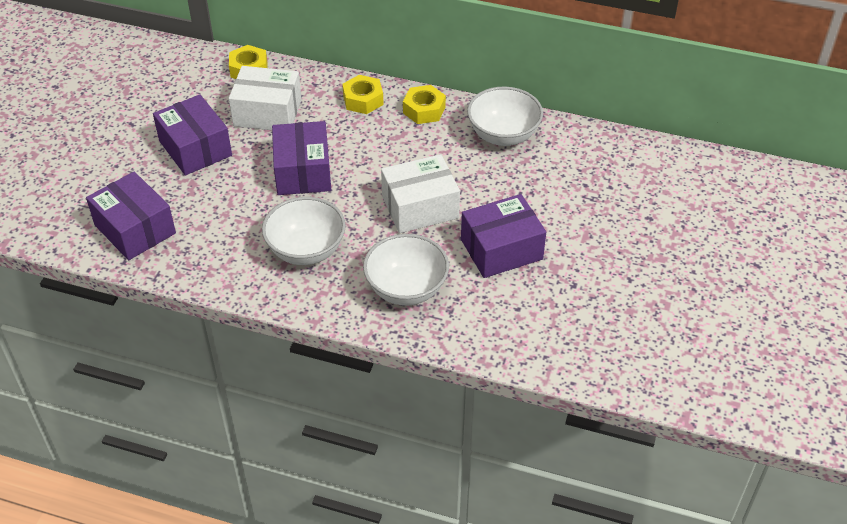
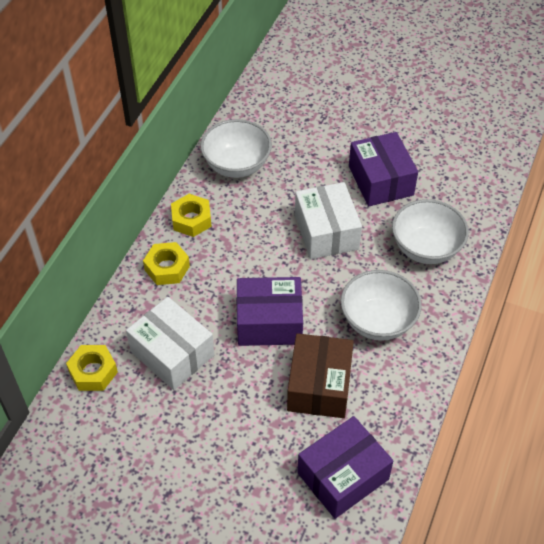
camera: 85 degrees left, 5 degrees up
(195, 148) = (221, 422): purple box -> none
(230, 209) = (319, 386): none -> brown box
(267, 112) = (172, 353): white box -> white box turned 60 degrees counterclockwise

